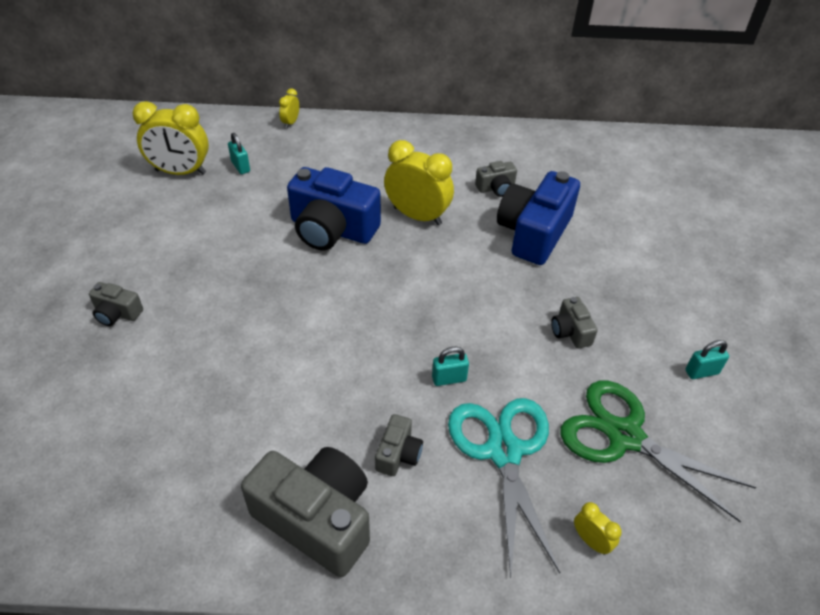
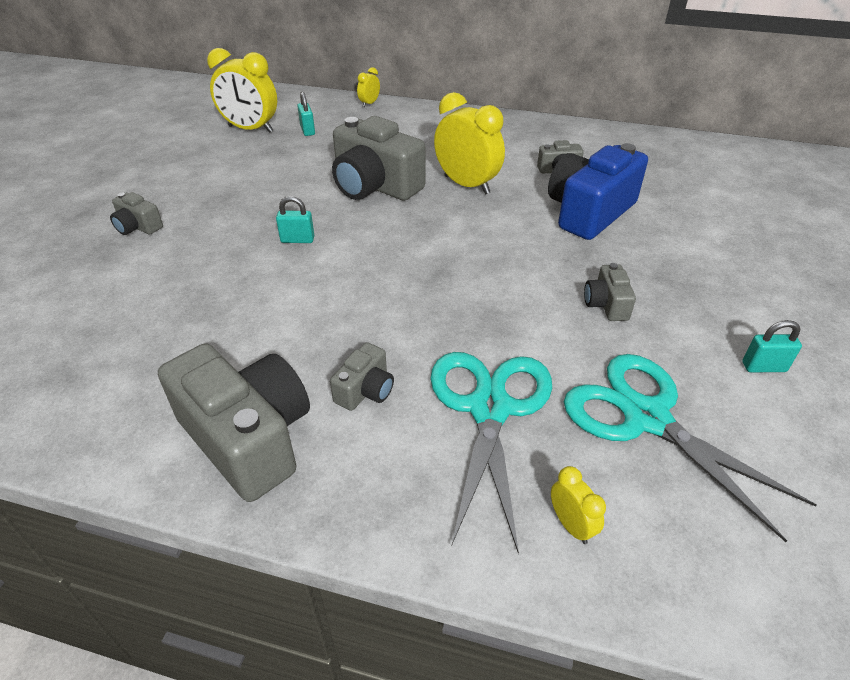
camera: 15 degrees right, 5 degrees down
(332, 229) = (375, 186): blue camera -> grey camera
(449, 379) = (449, 328): turquoise padlock -> turquoise padlock (297, 240)
(624, 436) = (646, 418): green scissors -> turquoise scissors

